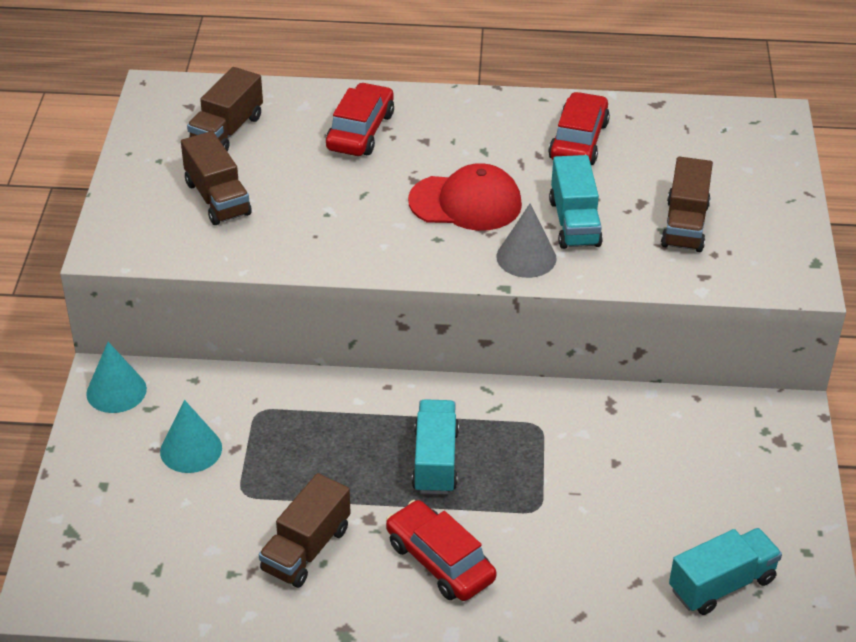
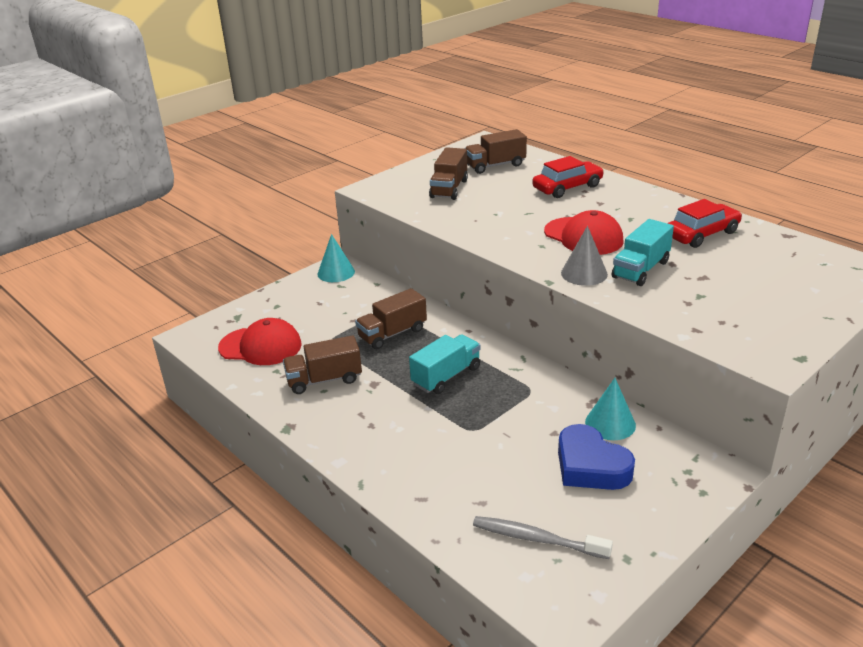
camera: 45 degrees right, 10 degrees down
(164, 554) = (260, 346): none -> red cap
(191, 449) = (334, 310): turquoise cone -> turquoise cone (610, 423)
(440, 561) = (382, 423): red car -> none
(684, 225) = (720, 299): brown truck -> brown truck (392, 333)
(685, 478) = (590, 466): none -> blue heart
(722, 584) = (537, 539): turquoise truck -> grey toothbrush

